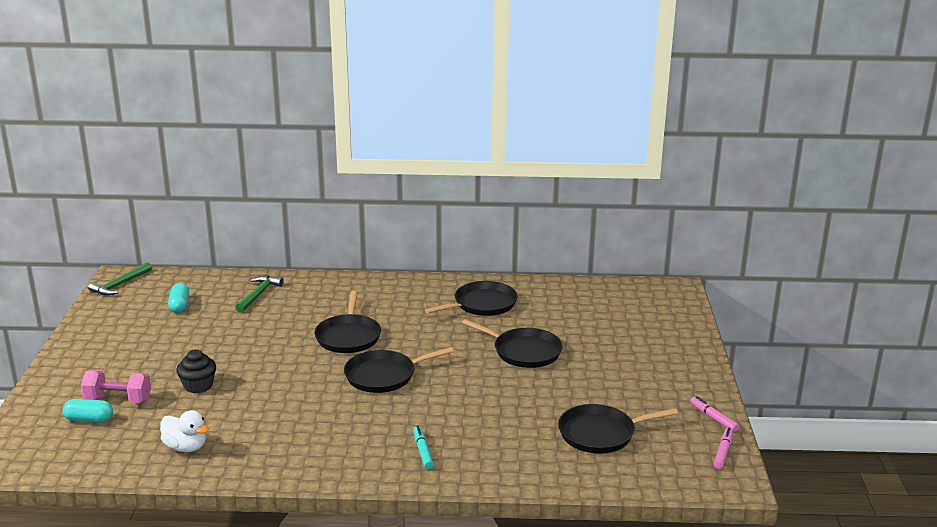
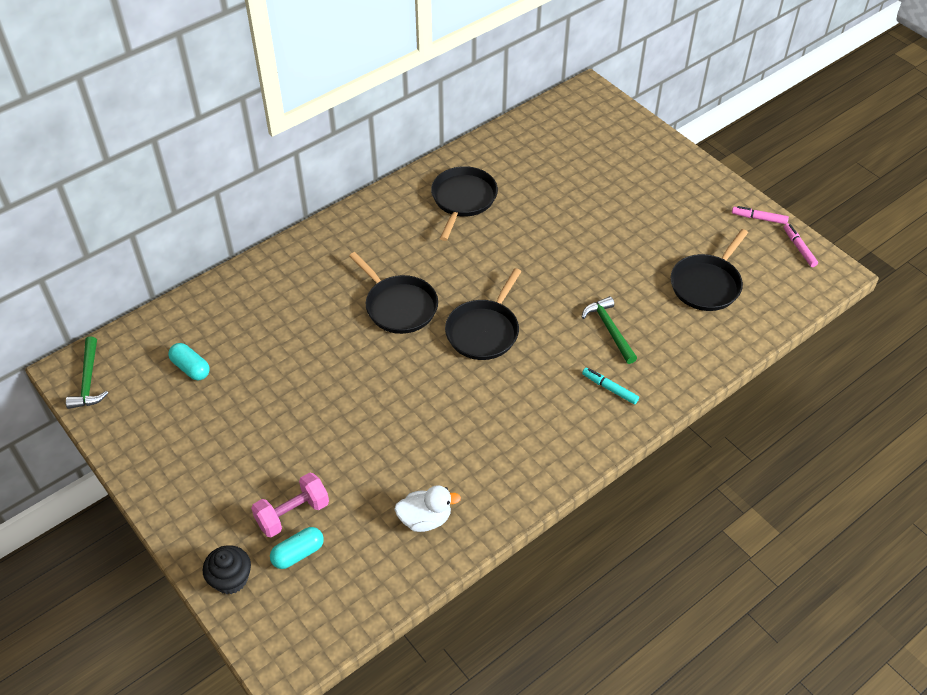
camera: 40 degrees left, 25 degrees up
(198, 386) = (343, 448): black cupcake -> black cupcake (230, 579)
(258, 294) = (250, 307): green hammer -> green hammer (609, 329)
(524, 351) = (558, 233): black pan -> none

